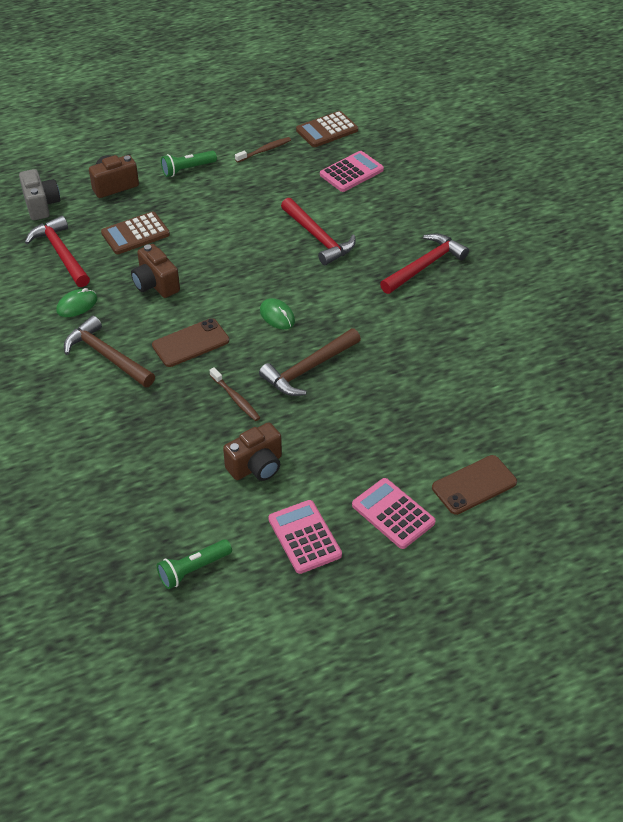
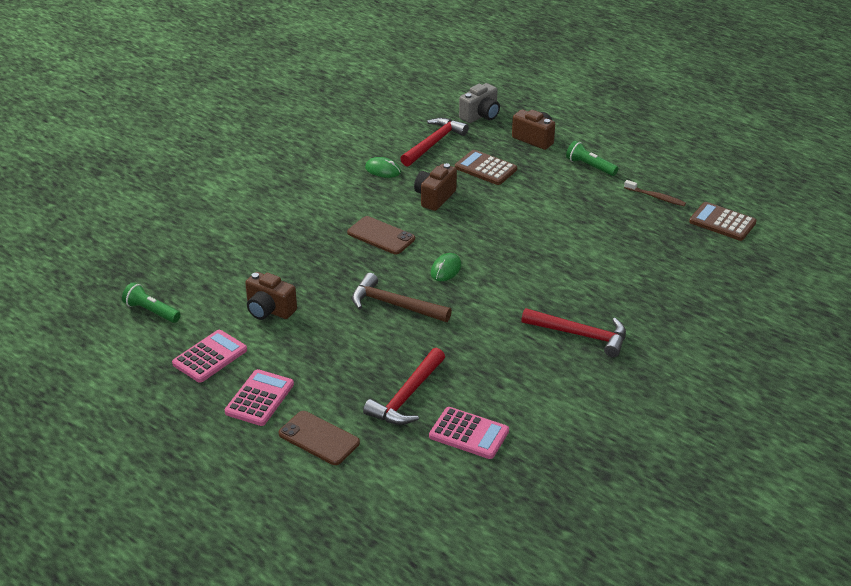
camera: 65 degrees right, 10 degrees down
(107, 356) = (338, 202): brown hammer -> none
(236, 398) = (335, 277): brown toothbrush -> none
(318, 238) = (564, 262): red hammer -> red hammer (407, 396)
(351, 172) = (674, 254): pink calculator -> pink calculator (469, 434)

